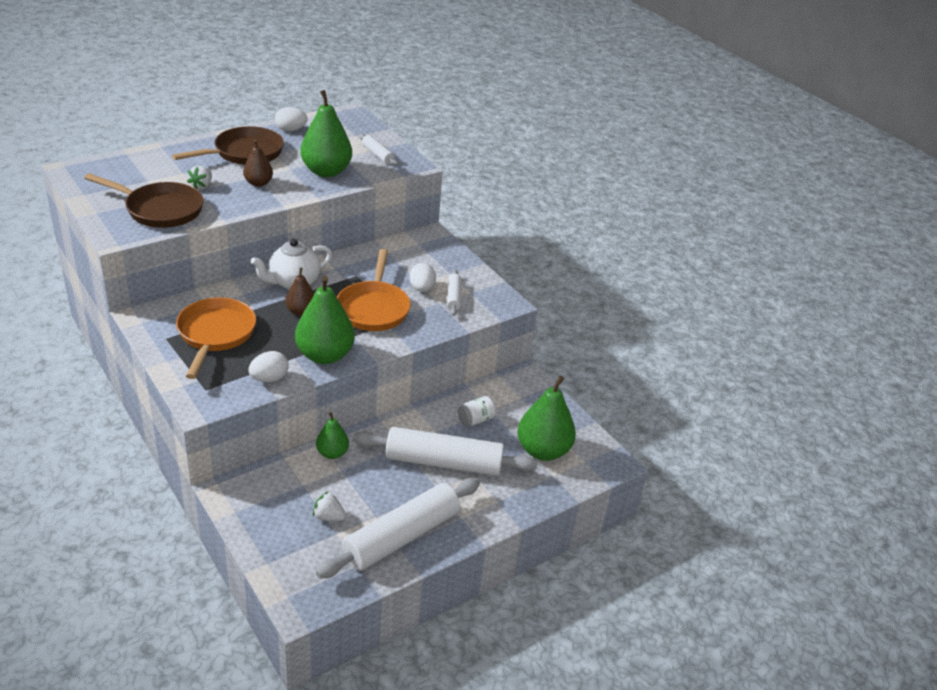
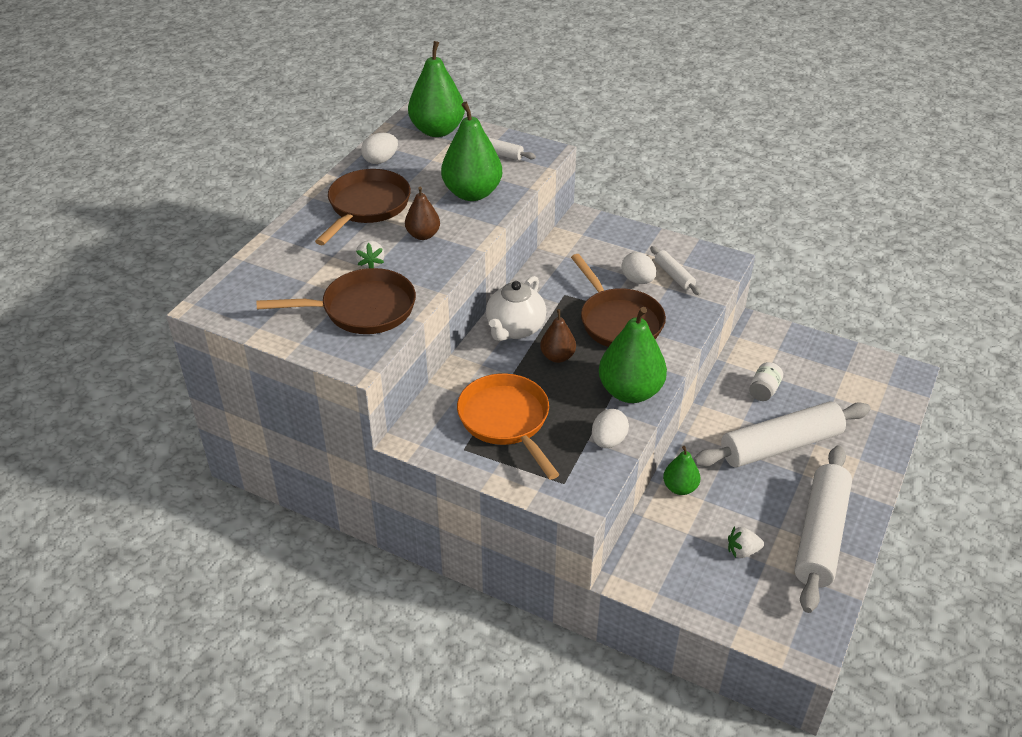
camera: 25 degrees left, 5 degrees up
(373, 308) = (618, 321): orange pan -> brown pan
(543, 451) = (846, 391): green pear -> green pear (437, 130)

